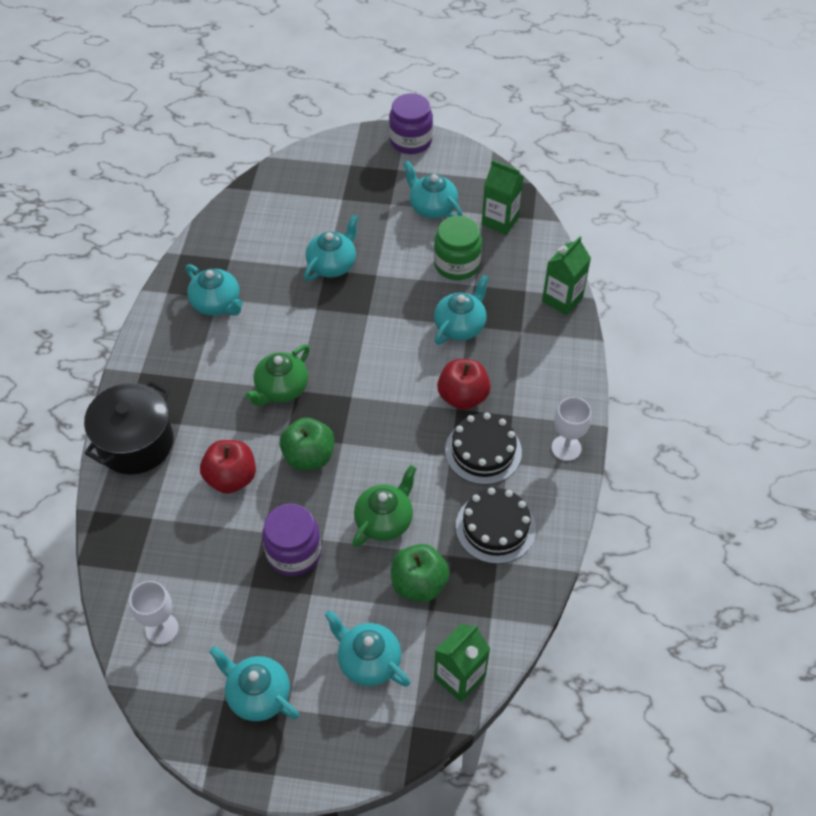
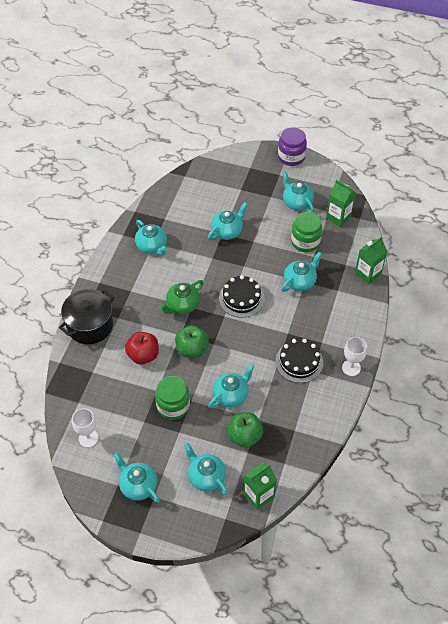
camera: 10 degrees right, 0 degrees up
(294, 552) = (173, 406): purple jar -> green jar
(384, 520) = (231, 395): green teapot -> turquoise teapot
(463, 397) = (293, 326): red apple -> none
(495, 527) = (297, 409): black cake -> black cake (241, 298)

